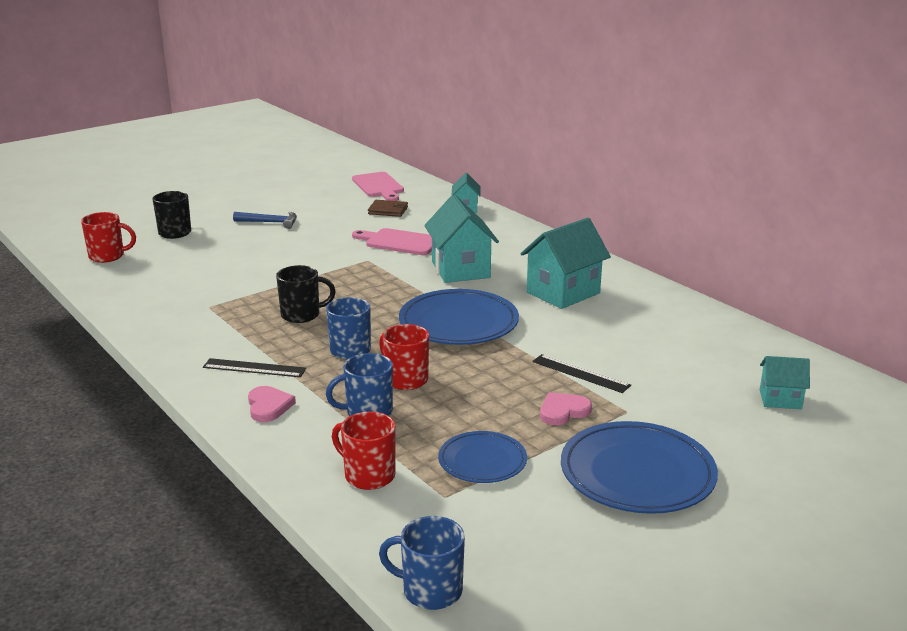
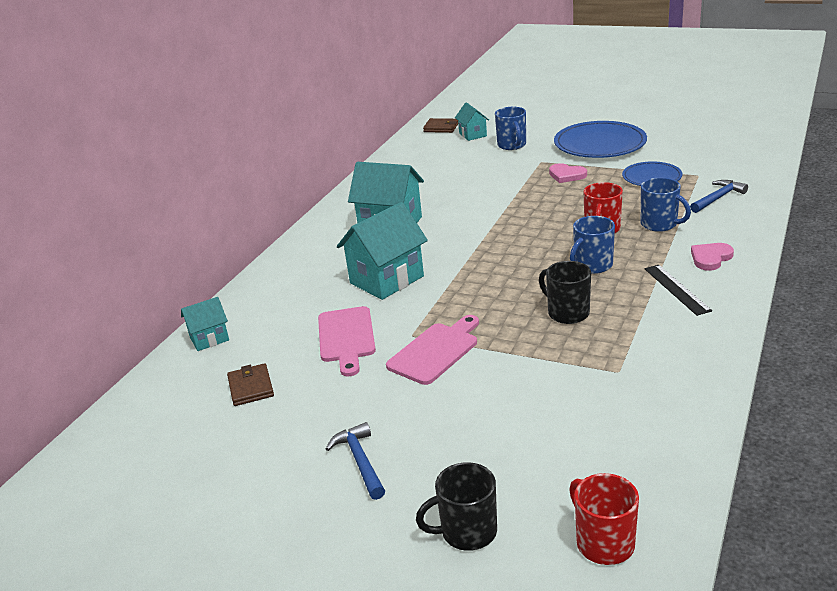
camera: 115 degrees left, 5 degrees up
(368, 475) = (718, 198): red mug -> blue hammer
(378, 186) = (156, 437): pink cutting board -> pink cutting board (436, 351)
(430, 591) = (766, 154): blue mug -> blue mug (512, 145)
(458, 323) = (492, 243): blue plate -> none
(580, 373) = (513, 184): black ruler -> none
(833, 387) = (441, 128): none -> brown wallet

